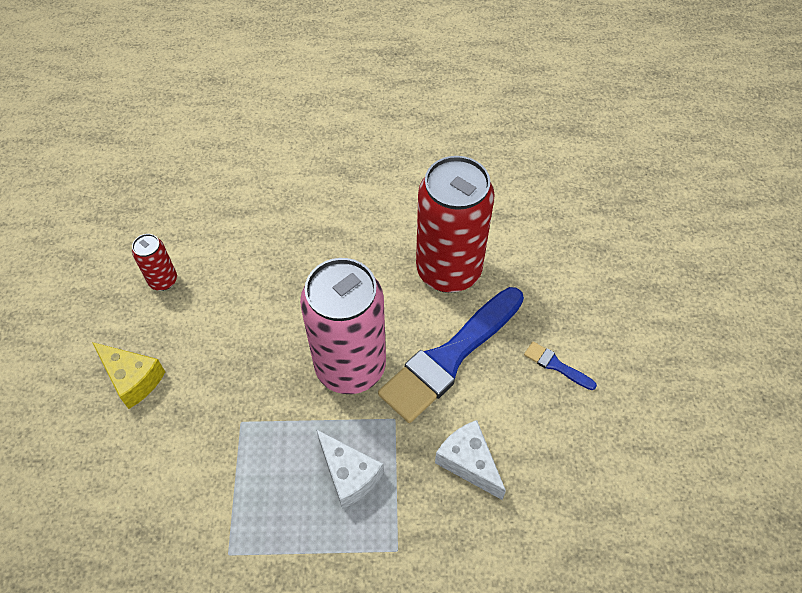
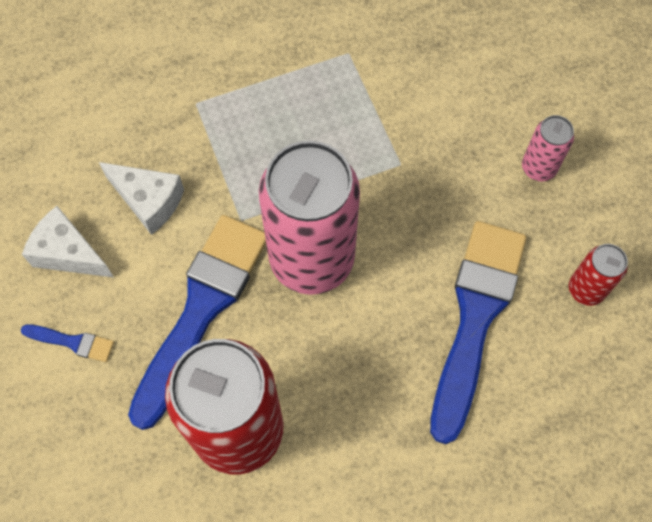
camera: 160 degrees right, 10 degrees up
(133, 379) = (538, 168): yellow cheese -> pink can
(252, 287) = (475, 318): none -> blue brush
(349, 475) = (266, 150): white cheese -> white cheese (68, 253)

